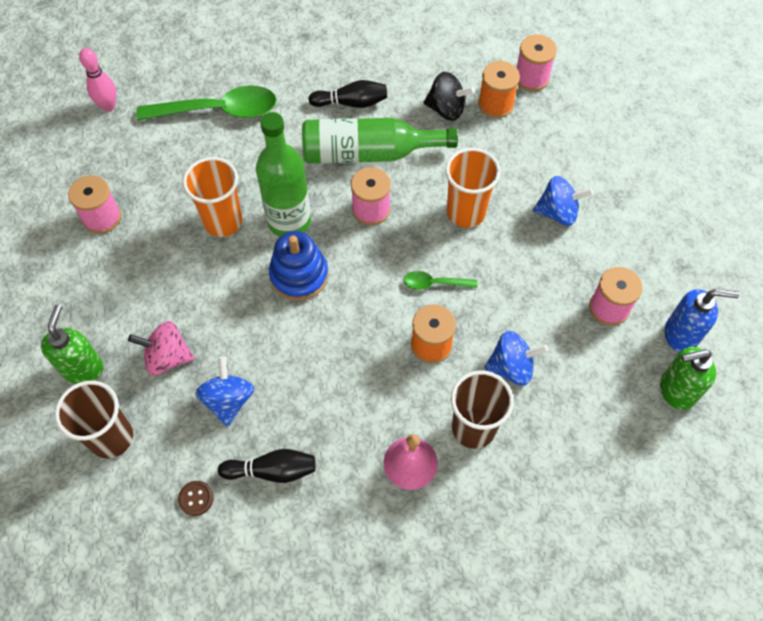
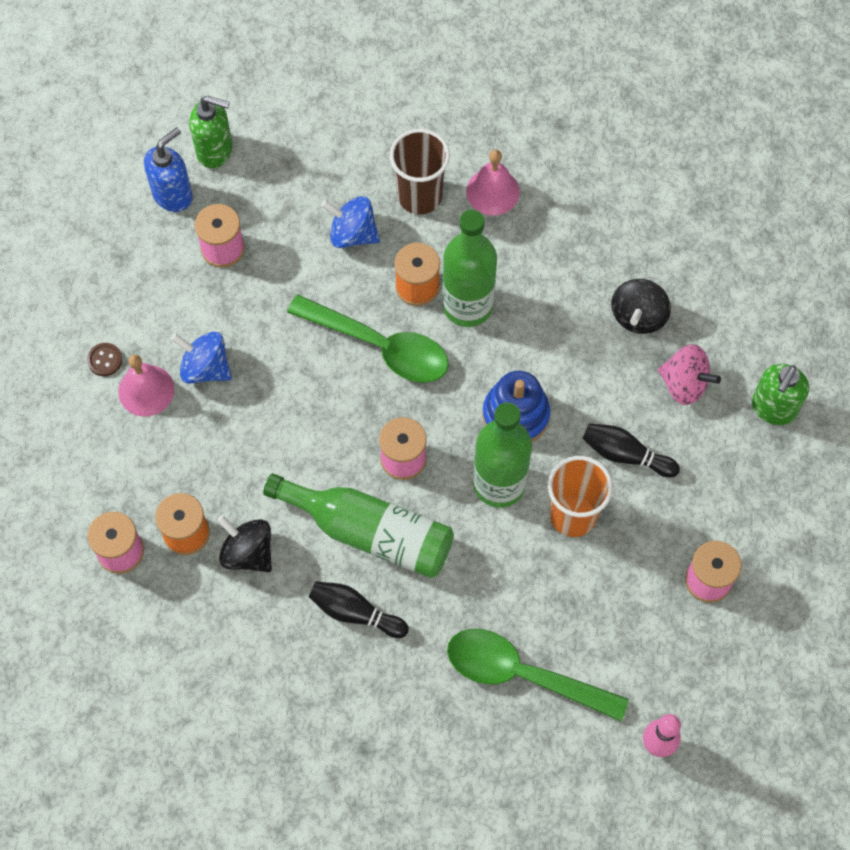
camera: 155 degrees left, 5 degrees up
(111, 438) = (762, 327): brown cup -> none
(196, 498) = (699, 241): brown button -> brown button (105, 360)
(228, 400) = (638, 316): blue spinning top -> black spinning top
(272, 470) = (621, 236): black bowling pin -> black bowling pin (625, 455)
(380, 346) = (467, 305): none -> green bottle
(434, 283) = (380, 346): green spoon -> green spoon, size x2.10
(466, 212) = (302, 410): orange cup -> none
(589, 180) = (146, 390): none -> pink bell
(681, 335) = (173, 195): blue soap dispenser -> blue soap dispenser turned 105 degrees clockwise

